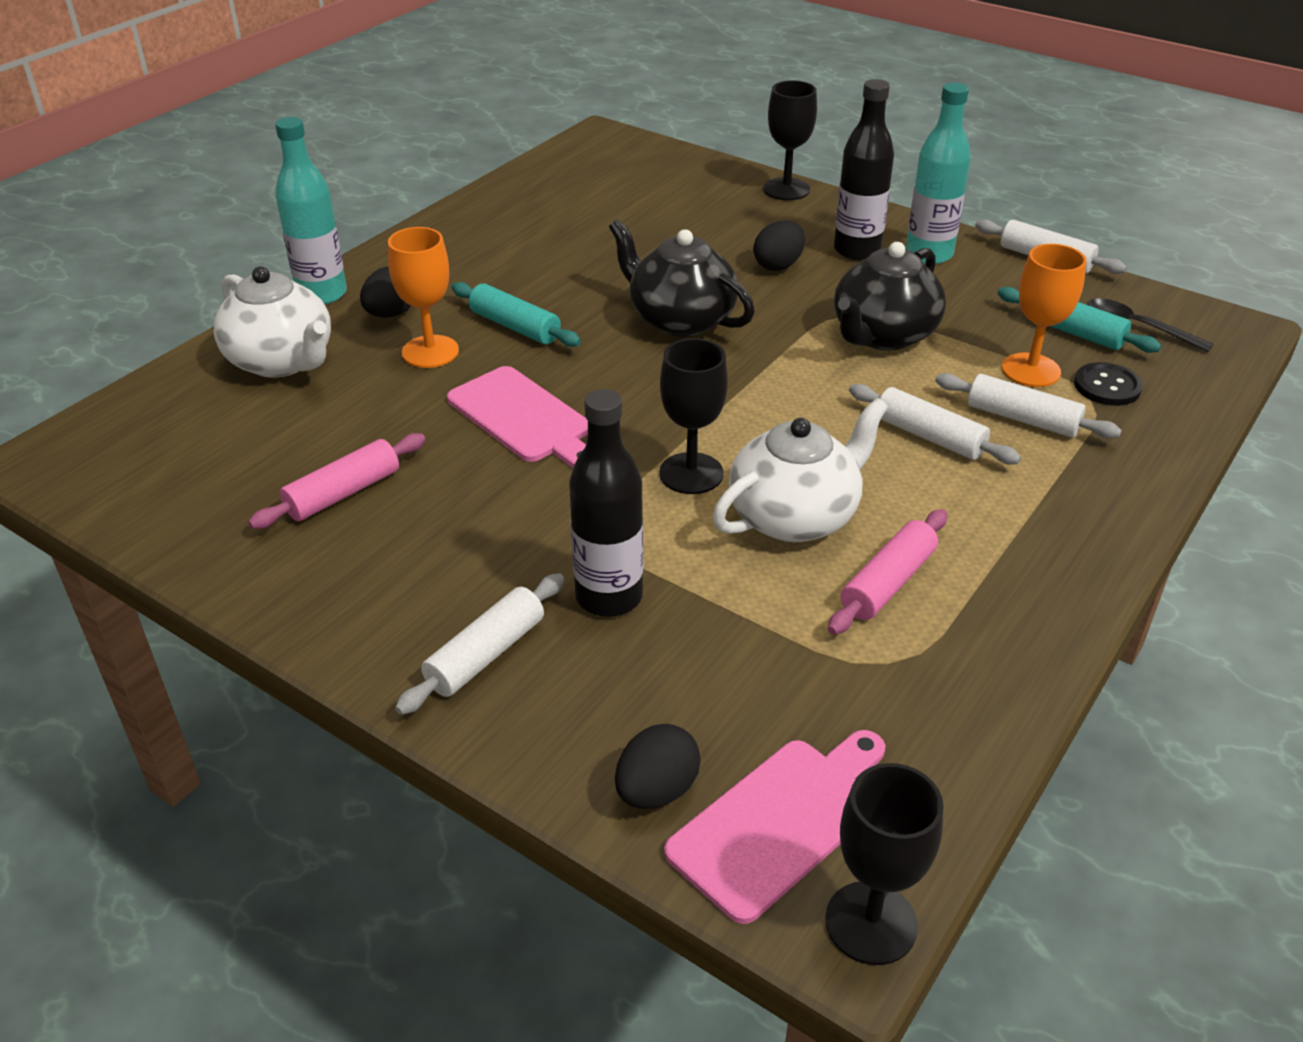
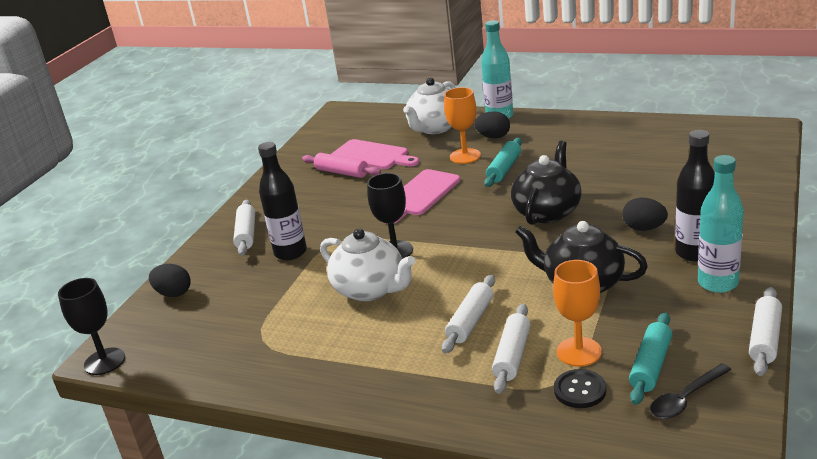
camera: 80 degrees right, 10 degrees down
(486, 655) = (246, 234): white rolling pin -> white rolling pin turned 60 degrees clockwise
(779, 821) = (158, 327): pink cutting board -> pink cutting board (372, 155)
(786, 189) = (762, 208): black goblet -> none
(887, 583) = (324, 329): pink rolling pin -> none
(1137, 327) = (685, 398): black spoon -> black spoon turned 150 degrees counterclockwise

